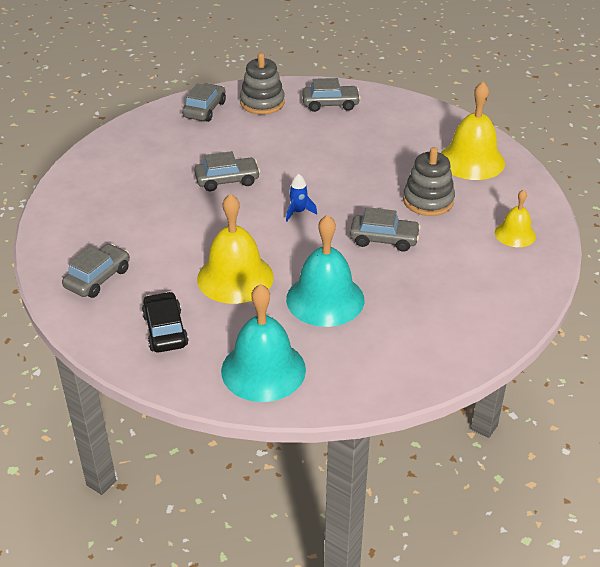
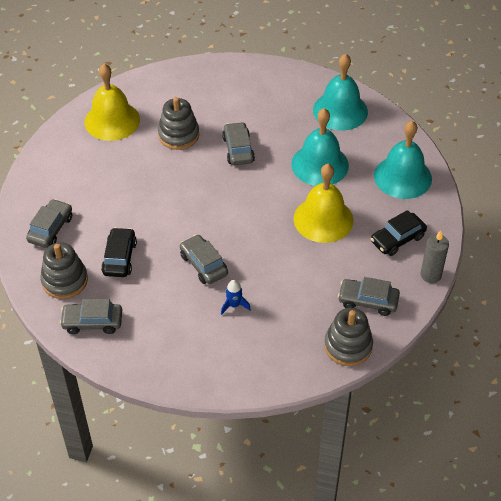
camera: 110 degrees left, 10 degrees up
(56, 248) = (348, 346): none -> grey stacking toy
(93, 341) = (430, 275): none -> grey candle
(269, 134) = (119, 258): none -> black car
(298, 212) = (227, 206): blue rocket -> blue rocket (234, 305)
(330, 104) = (51, 229): grey car -> grey car turned 45 degrees clockwise
(418, 347) = (340, 110): none -> turquoise bell
(515, 234) = (200, 84): yellow bell -> none

